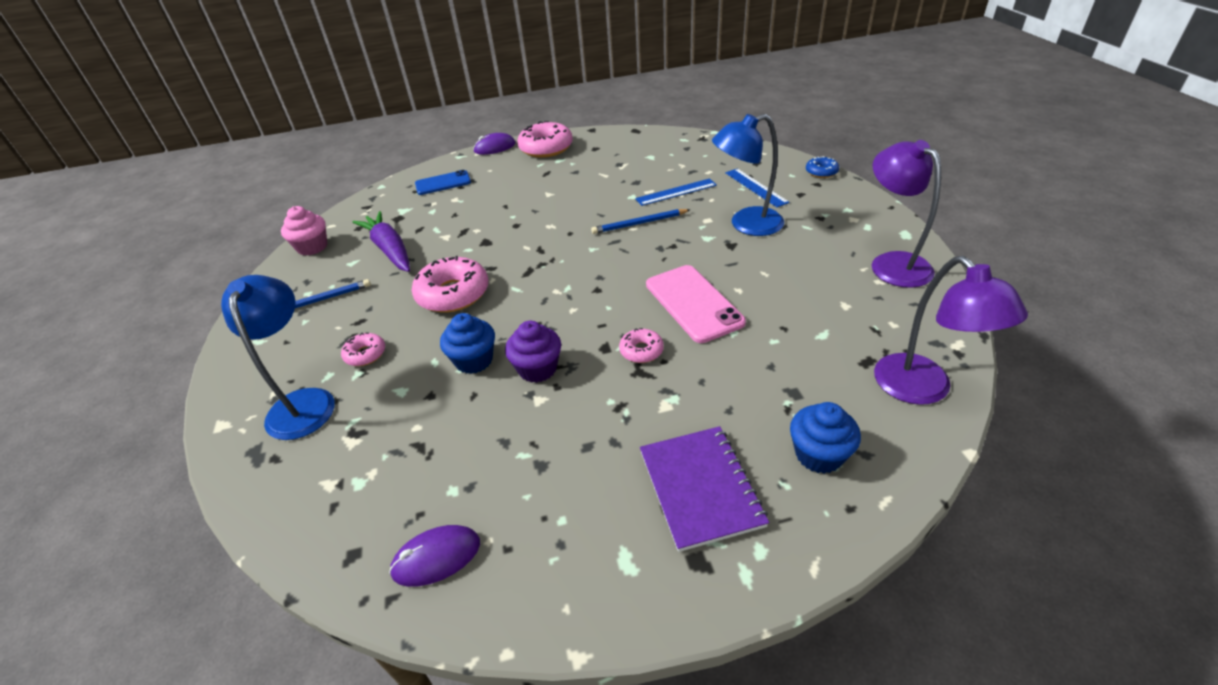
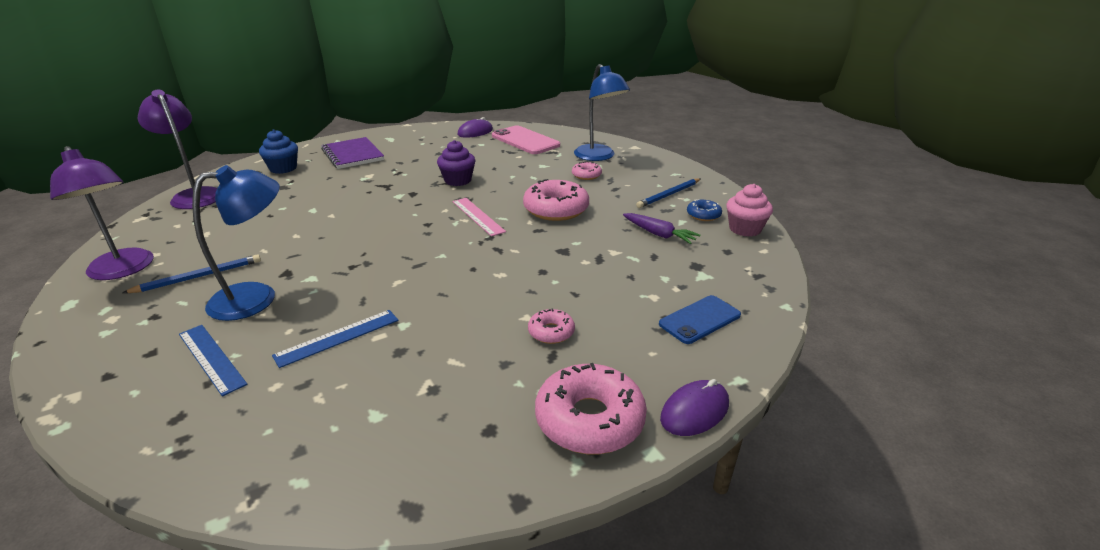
camera: 160 degrees right, 10 degrees down
(390, 250) = (659, 234): purple carrot -> purple carrot, size x0.64
(474, 360) = (505, 180): blue cupcake -> none
(540, 294) = (478, 216): none -> pink ruler
(639, 223) = (391, 286): blue pencil -> blue pencil (198, 277)
(641, 351) = (385, 194): pink donut -> pink donut (551, 332)
(693, 303) = (340, 222): pink phone -> pink phone (525, 141)
(821, 172) = (76, 403): blue donut -> blue donut (703, 215)

